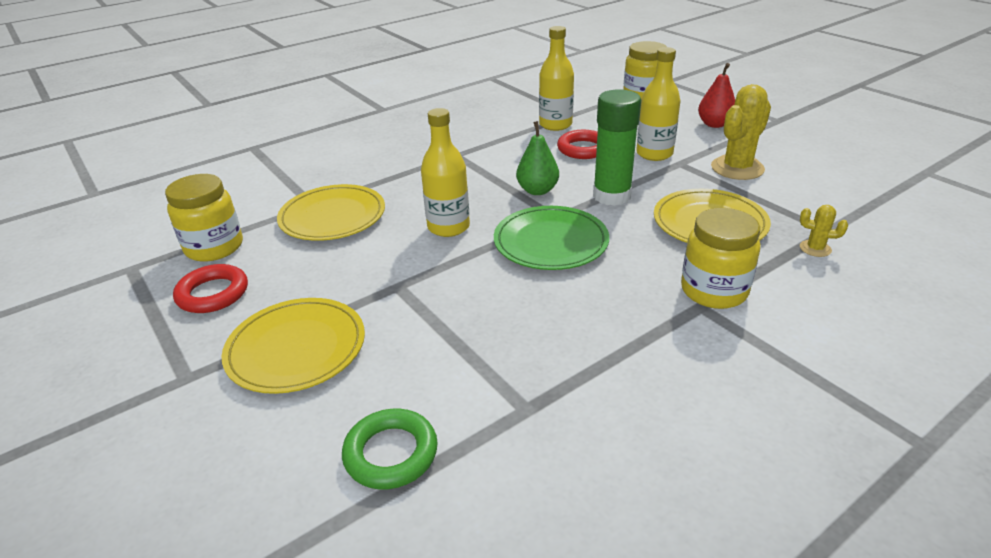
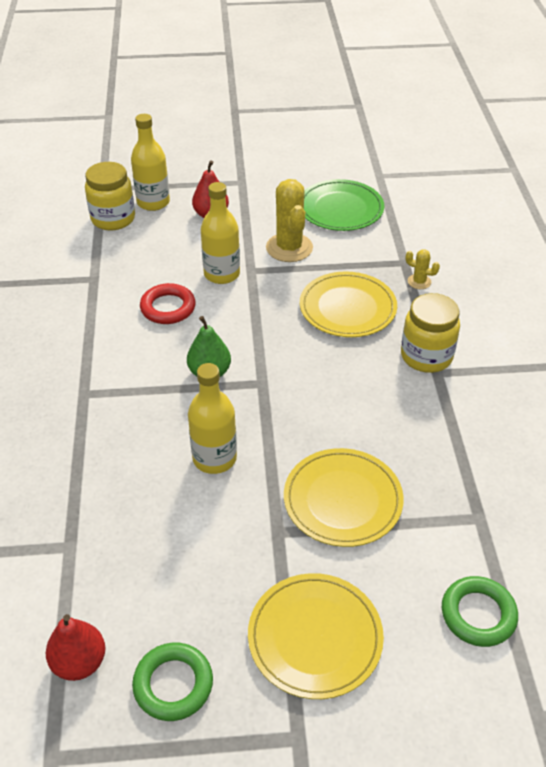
camera: 60 degrees left, 10 degrees up
(213, 293) = (173, 684): red ring -> green ring
(214, 247) = (79, 662): yellow jar -> red pear
(332, 217) = (112, 537): yellow plate -> yellow plate (342, 500)
(550, 242) = (296, 405): green plate -> green plate (340, 209)
(555, 125) = (101, 299): yellow bottle -> yellow bottle (153, 202)
(611, 196) = (262, 334): green glue stick -> none
(815, 248) = (419, 282): yellow cactus -> yellow cactus turned 60 degrees clockwise

